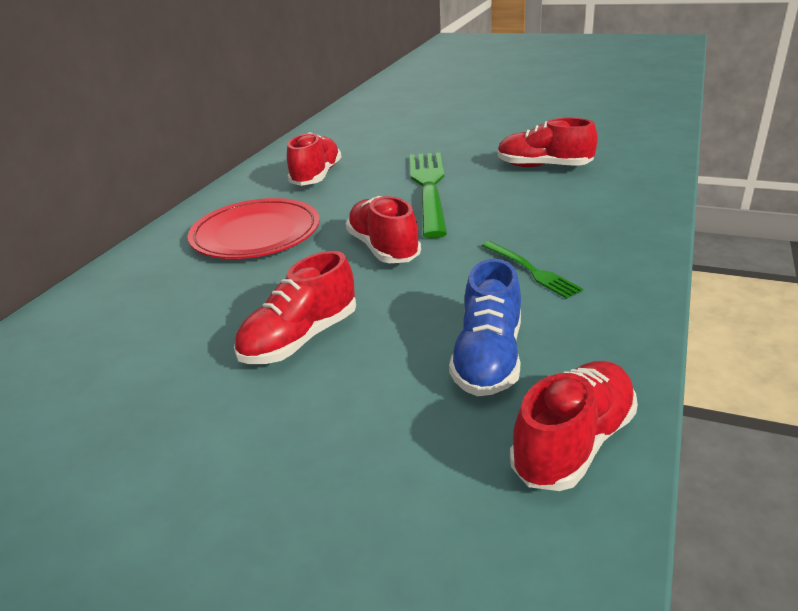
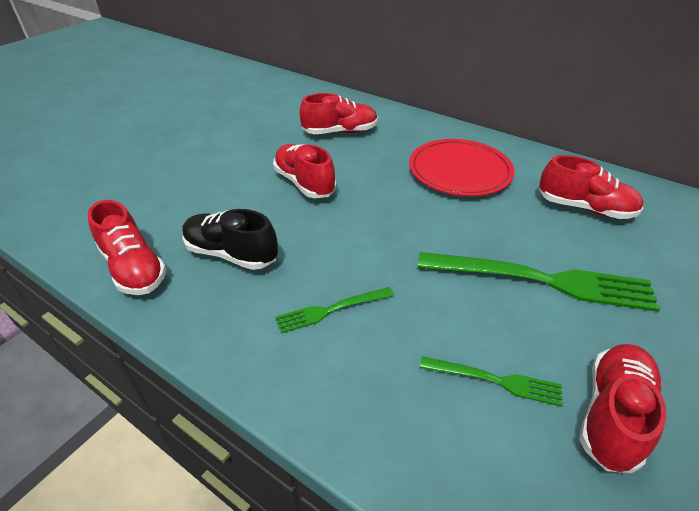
camera: 100 degrees right, 10 degrees up
(383, 248) = (410, 230): red shoe -> red shoe (340, 132)
(488, 358) = (231, 254): blue shoe -> black shoe
(549, 198) = (495, 381): none -> green fork

